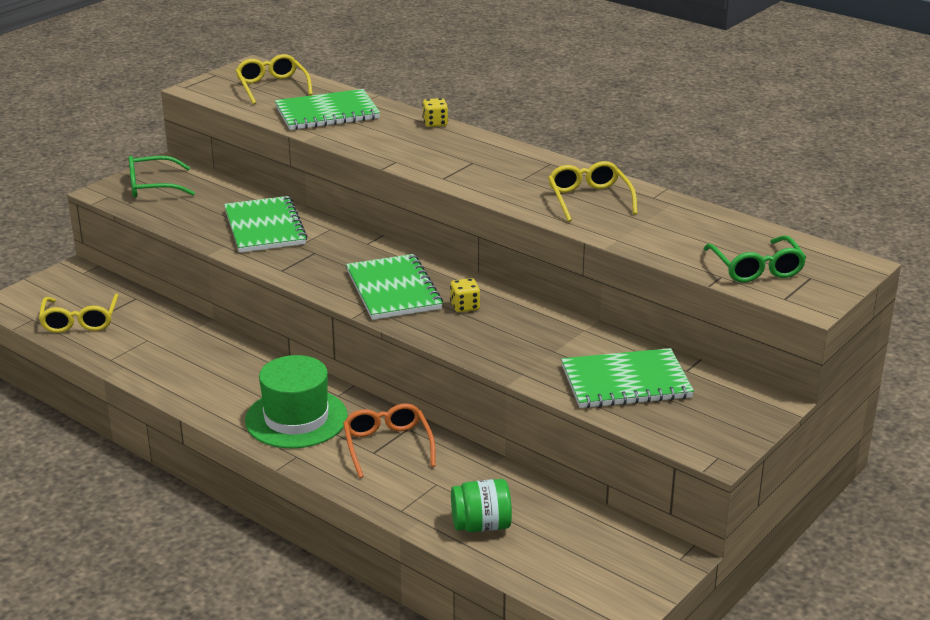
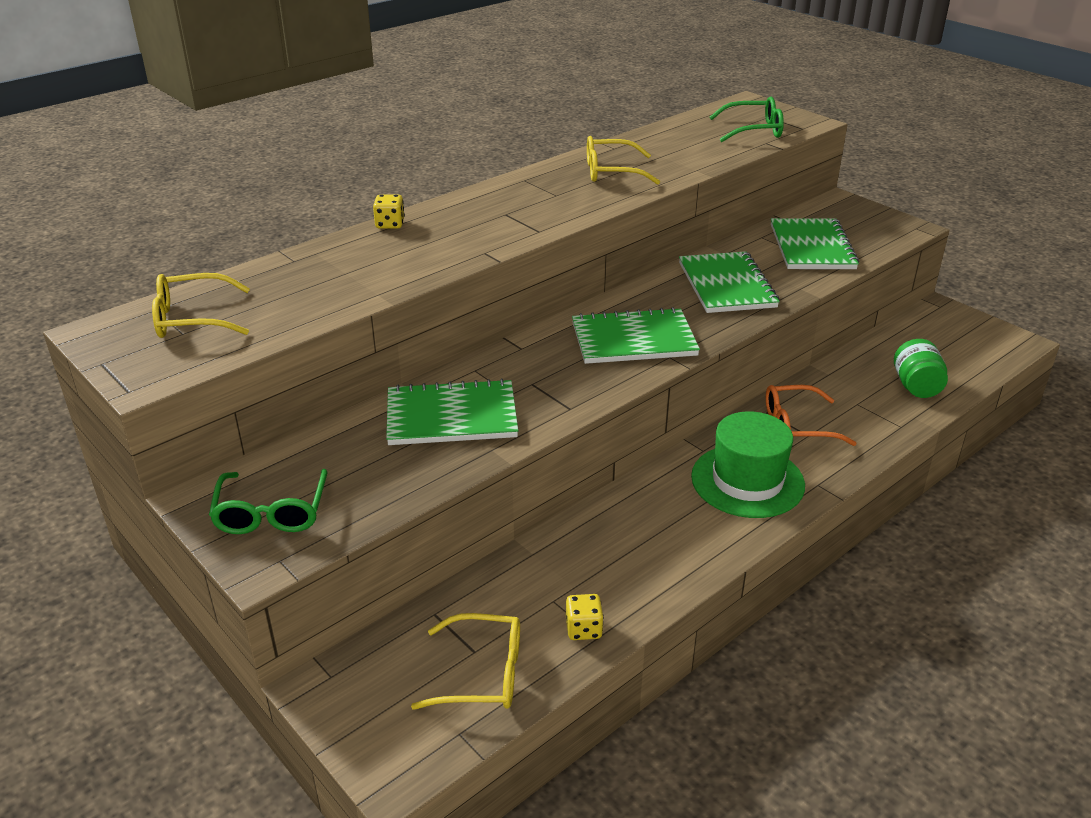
camera: 80 degrees left, 5 degrees up
(327, 113) = (314, 284): green notebook -> green notebook (726, 285)
(465, 306) = (675, 304): yellow dice -> yellow dice (583, 629)

